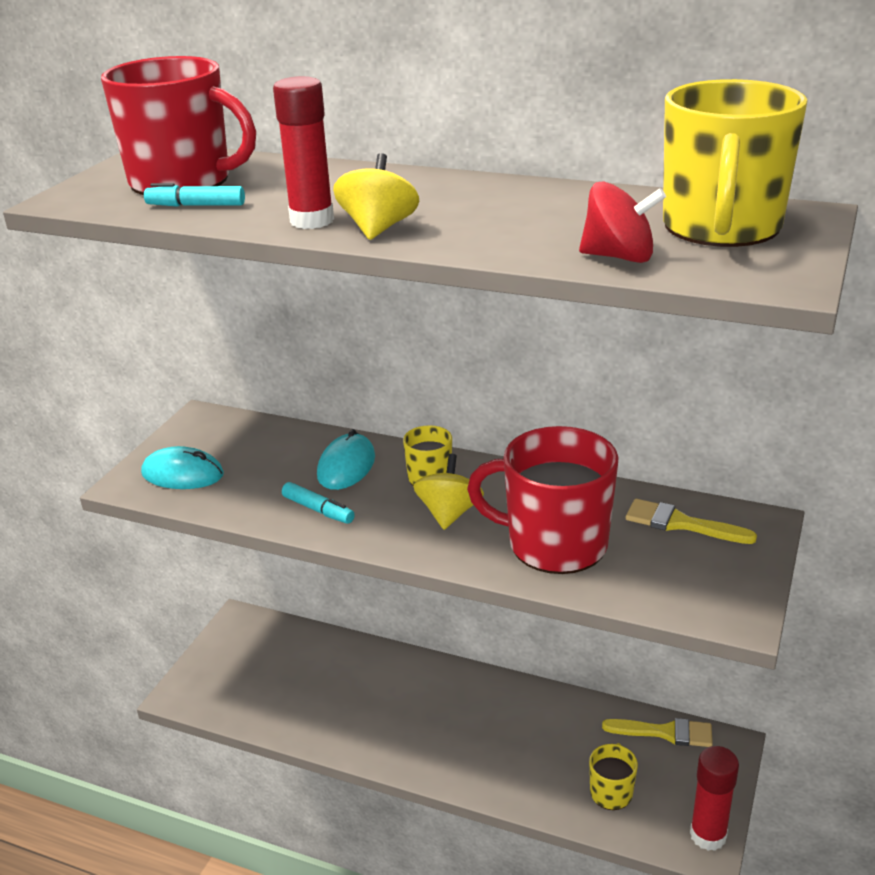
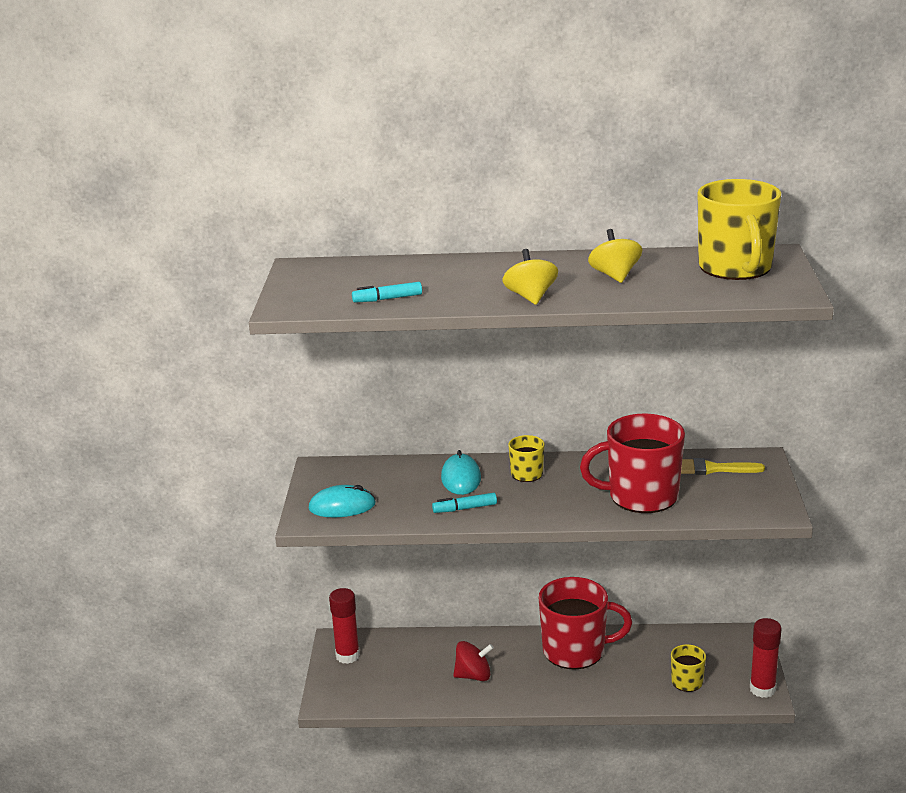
camera: 20 degrees left, 5 degrees down
(182, 182) = (354, 284): red mug -> red mug (575, 651)
(312, 220) = (481, 298): red glue stick -> red glue stick (347, 656)
(318, 510) = (465, 508): turquoise marker -> turquoise marker turned 150 degrees clockwise
(449, 513) = (558, 493): yellow spinning top -> yellow spinning top (615, 276)
(619, 257) = (694, 294): red spinning top -> red spinning top (473, 676)
(665, 732) = (703, 637): yellow brush -> none

